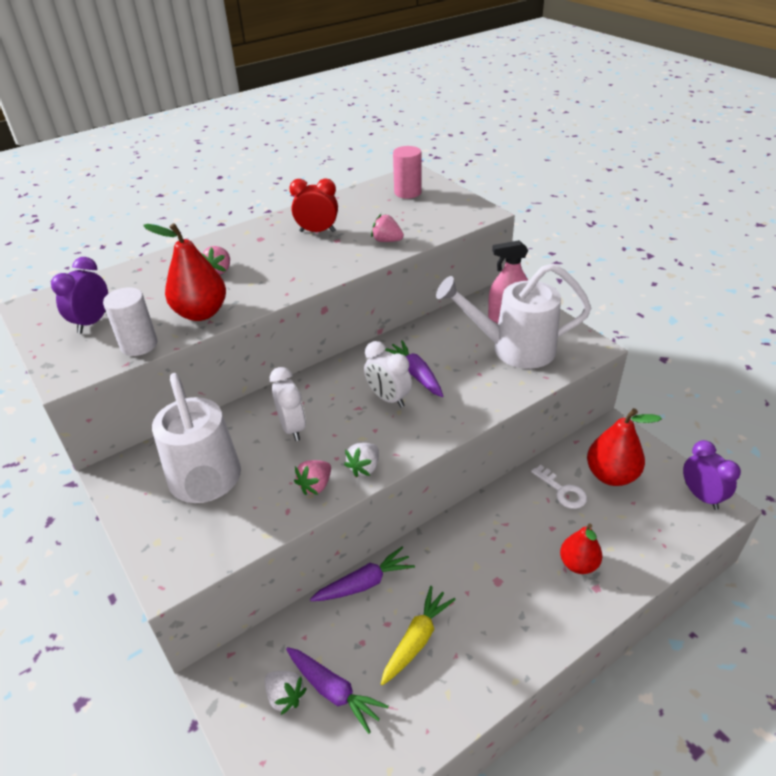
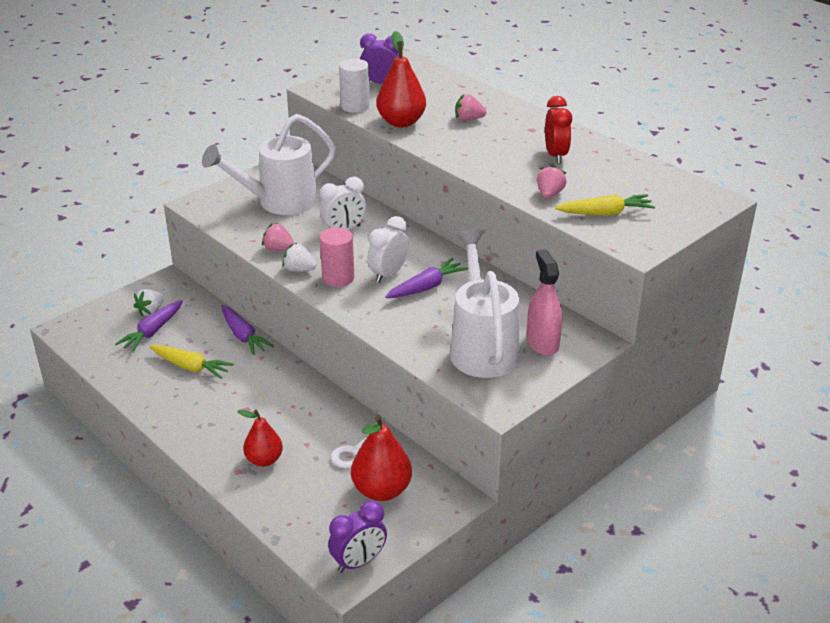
camera: 80 degrees right, 5 degrees down
(407, 192) = (667, 199): pink cylinder -> pink cylinder (338, 278)
(425, 219) = (605, 213): none -> yellow carrot

